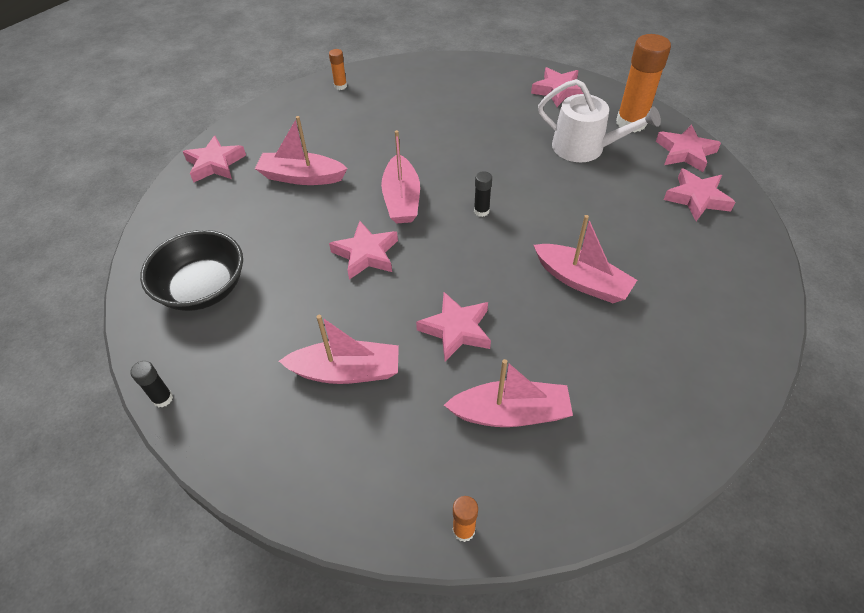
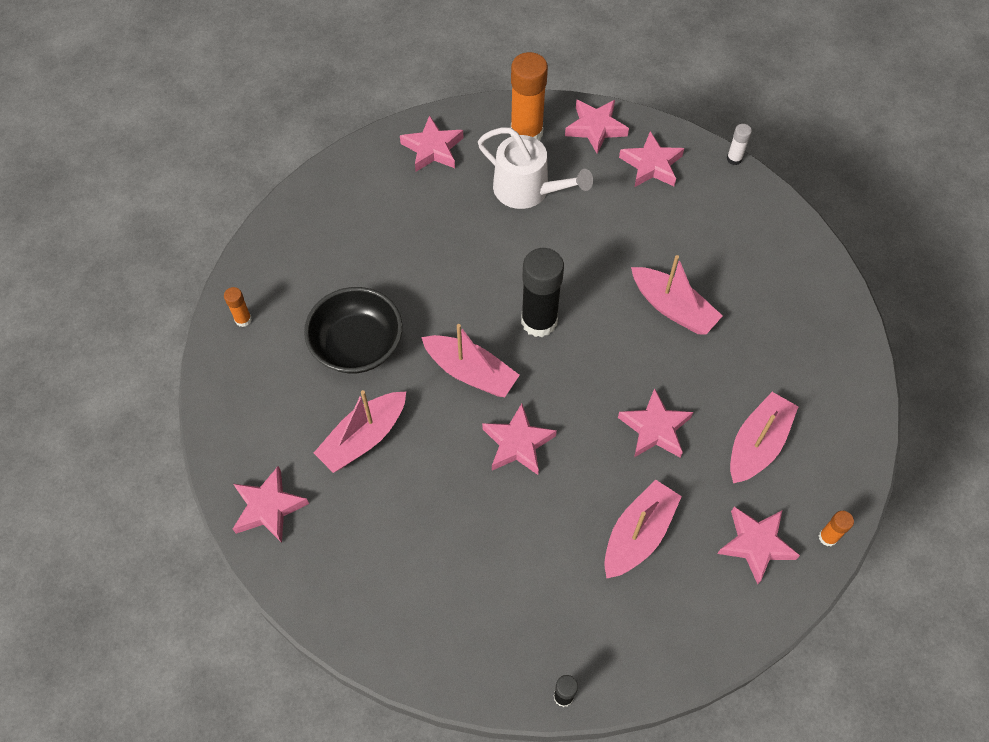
camera: 55 degrees left, 10 degrees up
(203, 288) = (452, 604): black bowl -> black bowl (357, 345)
(406, 468) = (756, 544): none -> pink star
(481, 211) = (539, 321): black glue stick -> black glue stick, size x2.16
(582, 281) = (673, 308): pink boat -> pink boat turned 60 degrees clockwise
(584, 148) = (527, 190): white watering can -> white watering can turned 60 degrees clockwise
(774, 243) = (734, 159): none -> white glue stick

